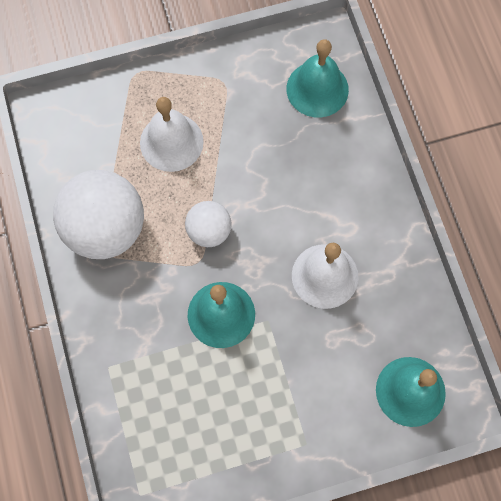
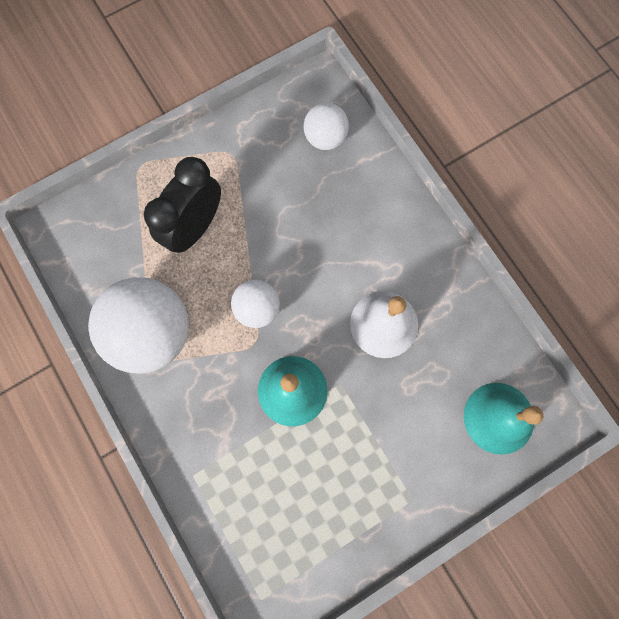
camera: 15 degrees left, 5 degrees up
(171, 142) = (195, 227): white bell -> black clock
(317, 89) = (325, 138): turquoise bell -> white ball

